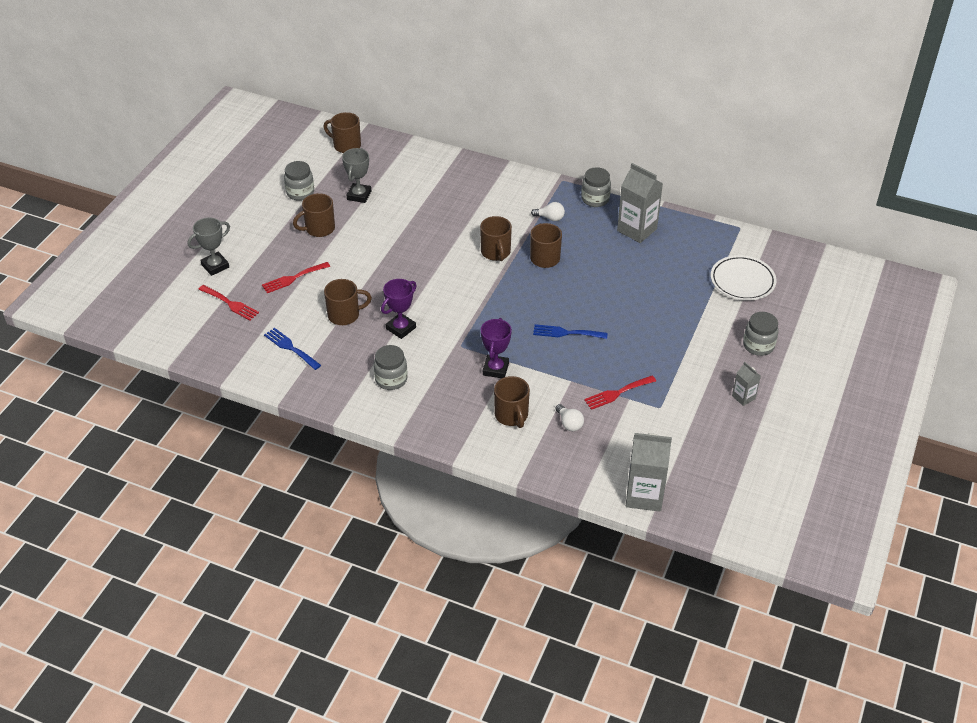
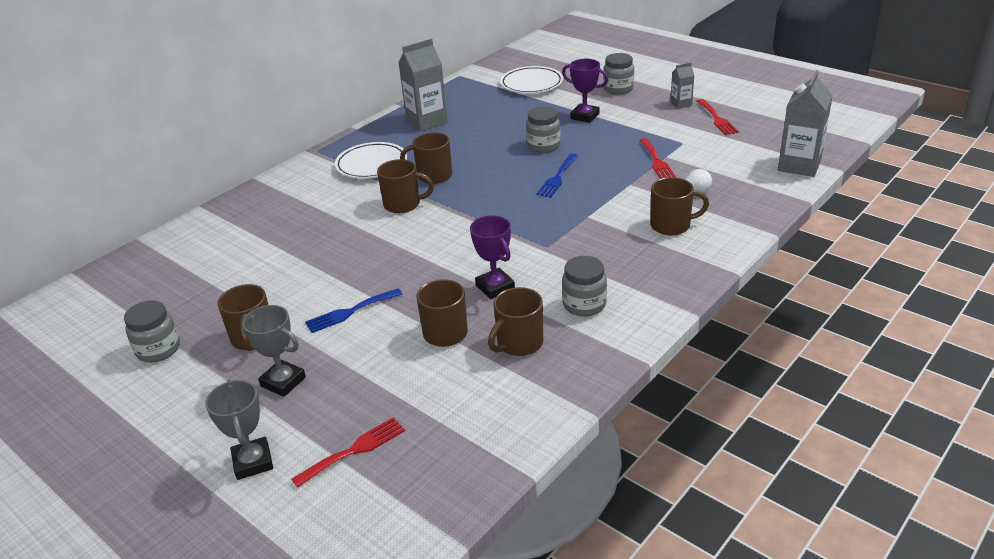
camera: 70 degrees left, 10 degrees down
(290, 347) = (485, 391): blue fork -> blue fork (350, 312)
(293, 278) = (340, 375): red fork -> red fork (717, 119)
(346, 145) = (98, 296): brown mug -> brown mug (519, 343)
(359, 195) = (214, 295): grey trophy -> grey trophy (283, 382)
(495, 369) = (595, 227): purple trophy -> purple trophy (585, 116)
(550, 218) = (371, 165): white light bulb -> white plate
(595, 199) = (363, 136): grey jar -> grey jar (543, 146)

